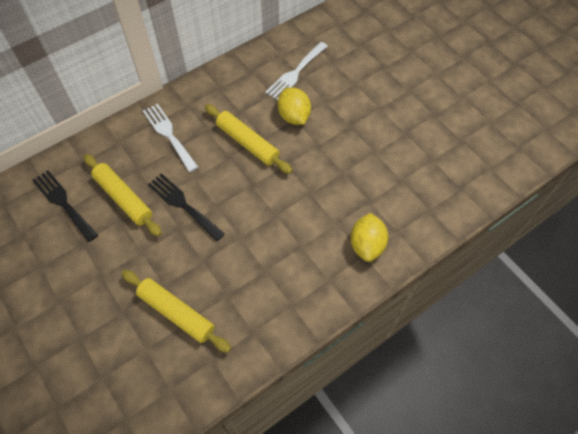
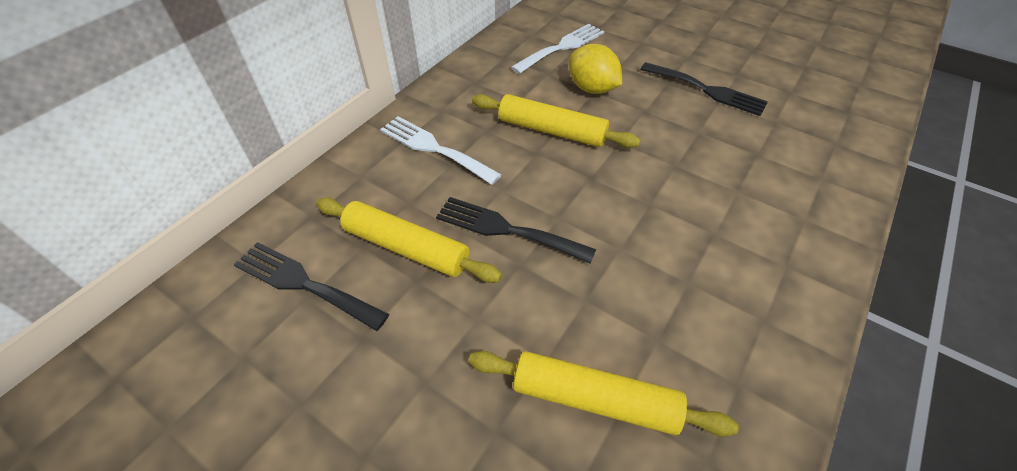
camera: 20 degrees left, 10 degrees down
(295, 73) = (562, 47): white fork -> white fork turned 150 degrees counterclockwise
(367, 245) = (798, 205): yellow lemon -> none
(373, 141) = (707, 90): none -> black fork

